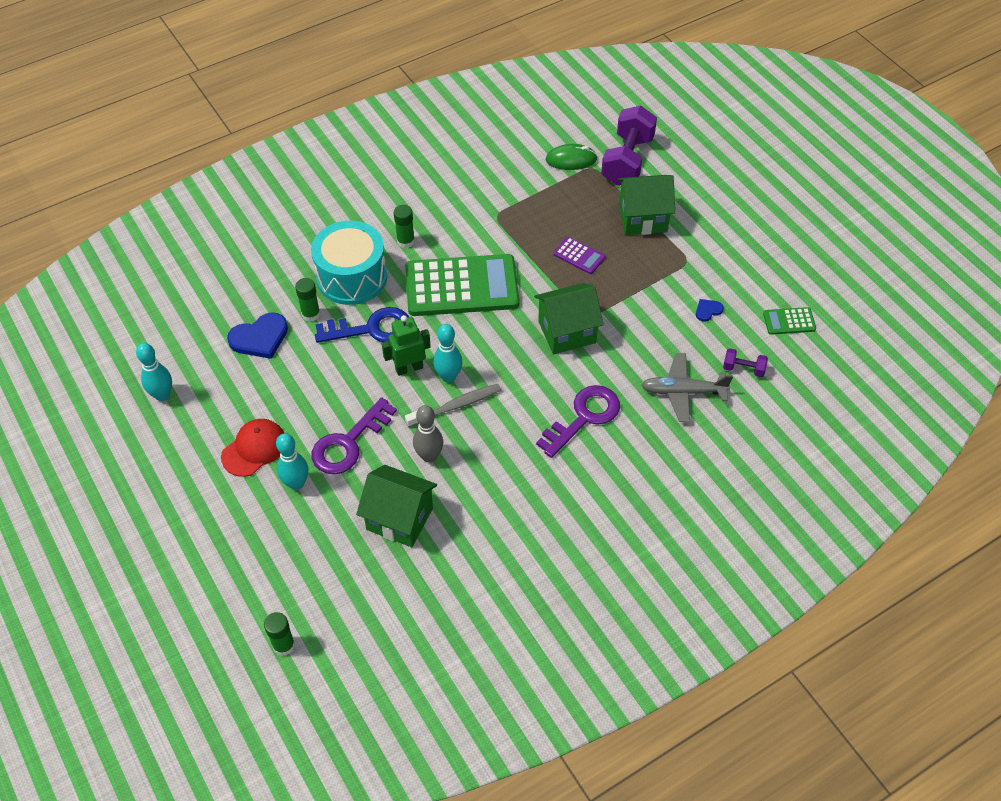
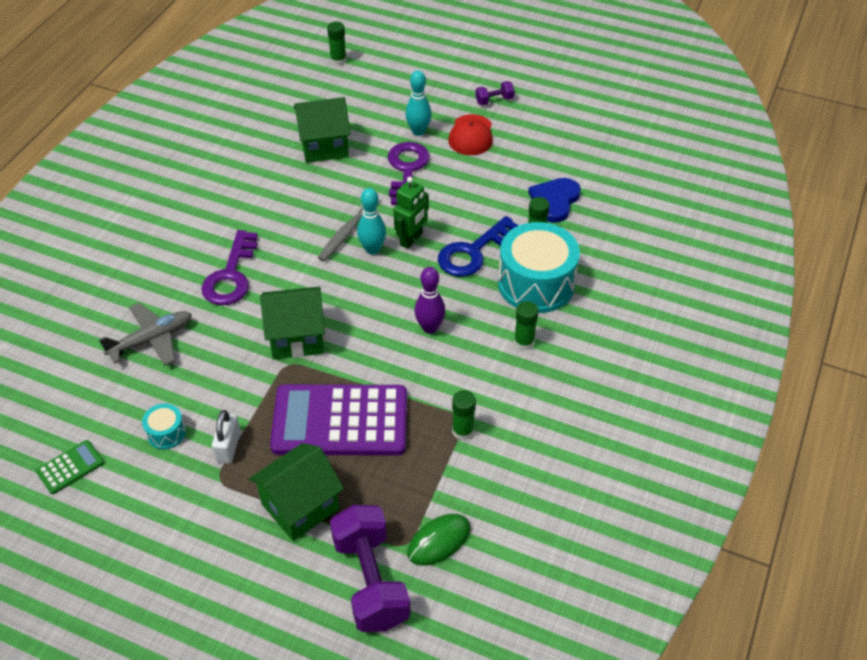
camera: 145 degrees right, 5 degrees down
(162, 395) = (576, 133): turquoise bowling pin -> none
(429, 456) = (337, 190): grey bowling pin -> none
(462, 287) = (430, 328): green calculator -> purple bowling pin
(502, 208) = (463, 431): none -> green glue stick
(567, 332) = (297, 338): green house -> green house turned 45 degrees clockwise
(579, 256) = (340, 421): purple calculator -> purple calculator, size x2.34
(668, 278) = (228, 447): none -> white padlock
(708, 310) = (166, 433): blue heart -> turquoise drum
(743, 369) = (100, 391): purple dumbbell -> purple dumbbell (494, 100)

